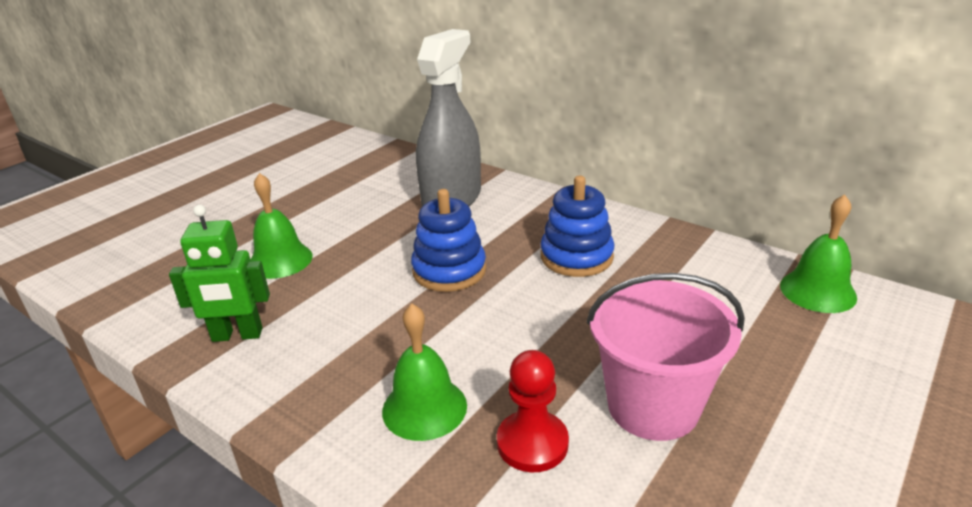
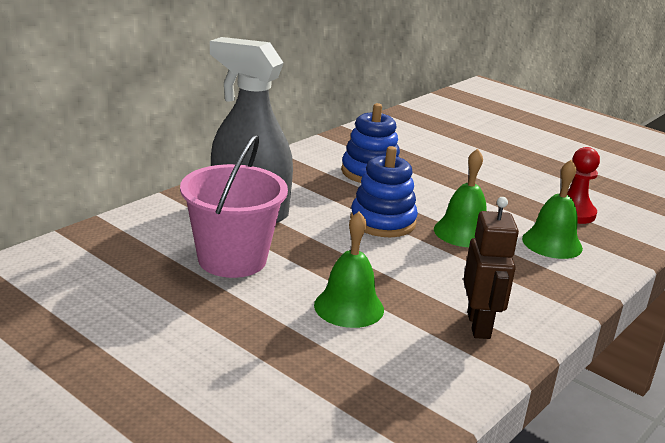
camera: 90 degrees left, 5 degrees down
(237, 335) = (479, 325): green robot -> brown robot
(653, 406) = (534, 177): pink bucket -> pink bucket (232, 259)
(818, 291) = (422, 117): green bell -> green bell (463, 232)

